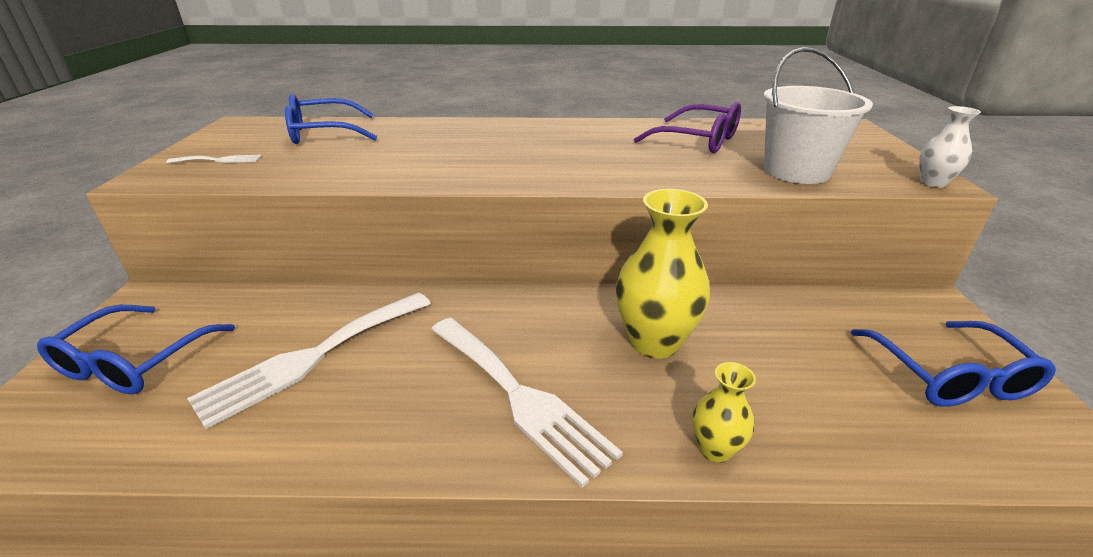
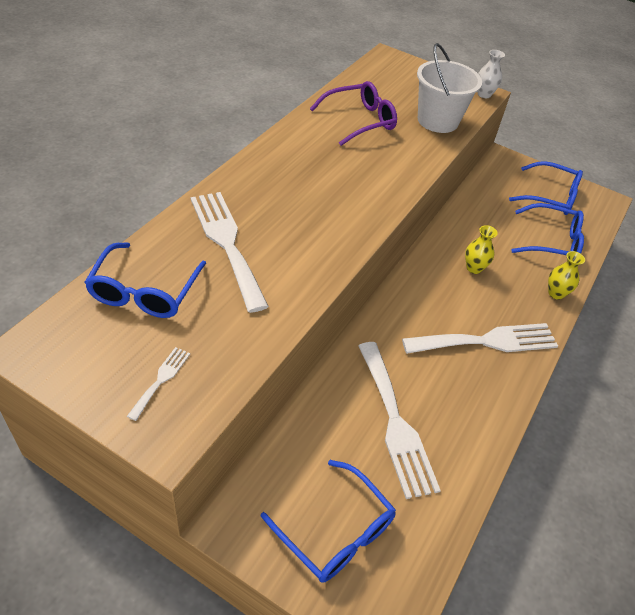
camera: 65 degrees left, 15 degrees up
(414, 140) = (227, 243): none -> white fork
(654, 342) = (474, 268): yellow vase -> yellow vase, size x0.52
(839, 409) = (552, 242): none -> blue glasses

